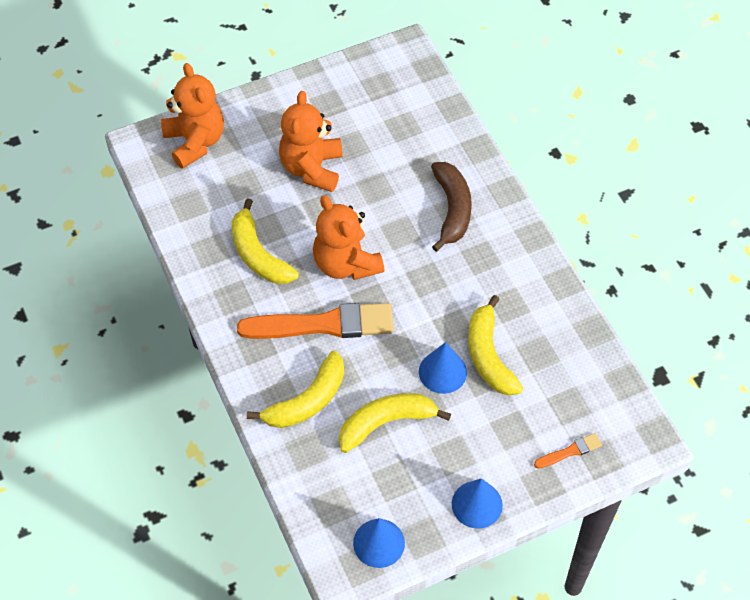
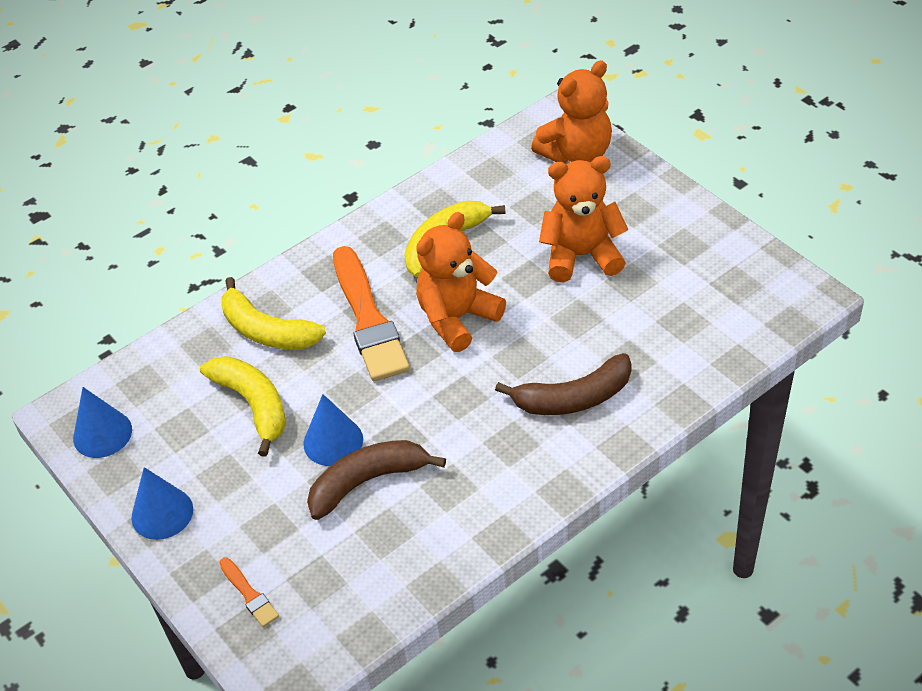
camera: 80 degrees right, 10 degrees down
(489, 355) = (367, 482): yellow banana -> brown banana

